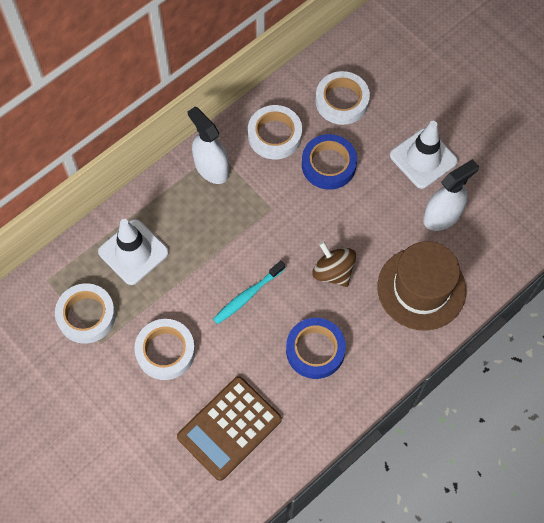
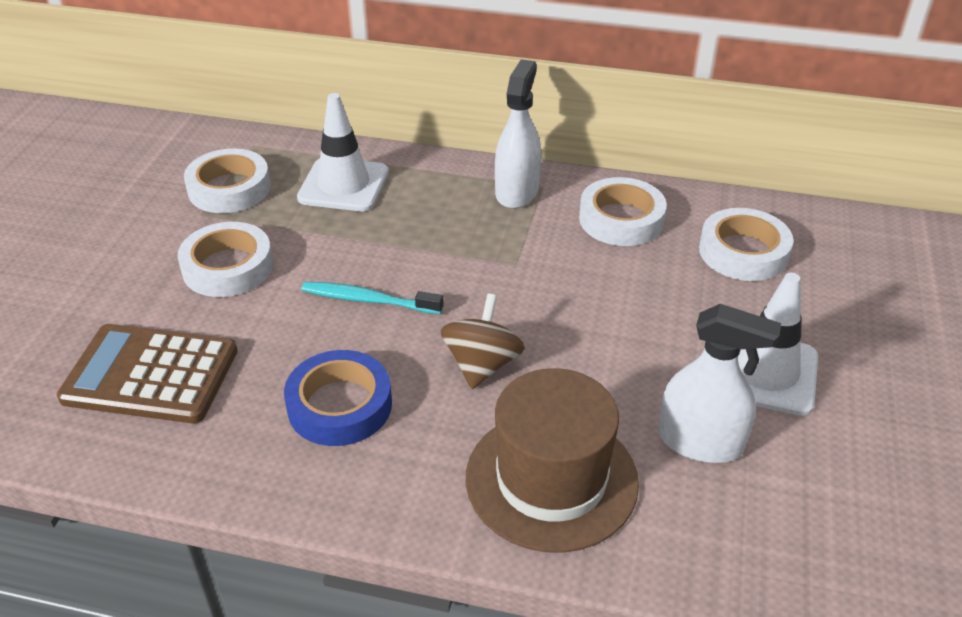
camera: 55 degrees right, 25 degrees down
(328, 165) = (638, 284): blue tape -> none

